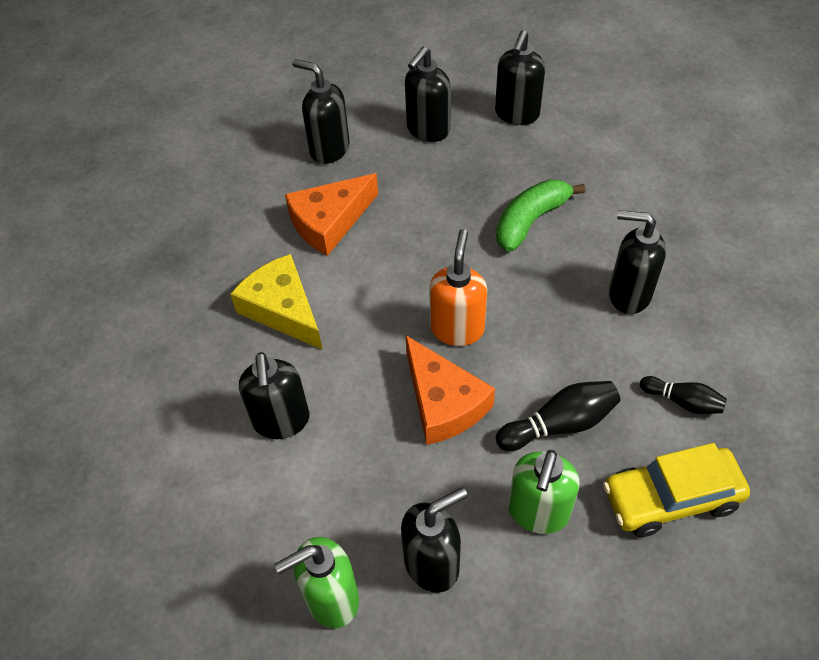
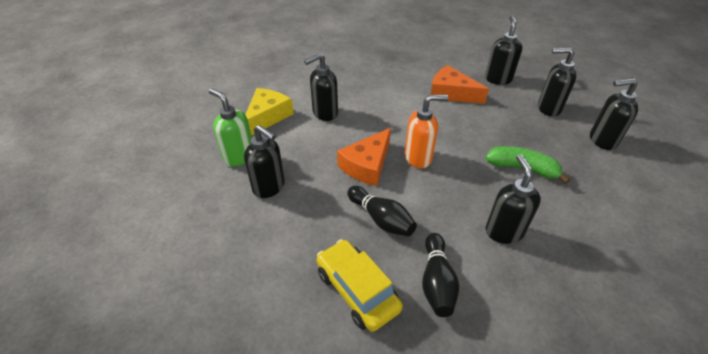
camera: 65 degrees right, 10 degrees down
(282, 309) = (387, 95): yellow cheese -> yellow cheese (267, 117)
(538, 512) = (317, 223): green soap dispenser -> none
(682, 401) = (436, 282): black bowling pin -> black bowling pin, size x1.52

